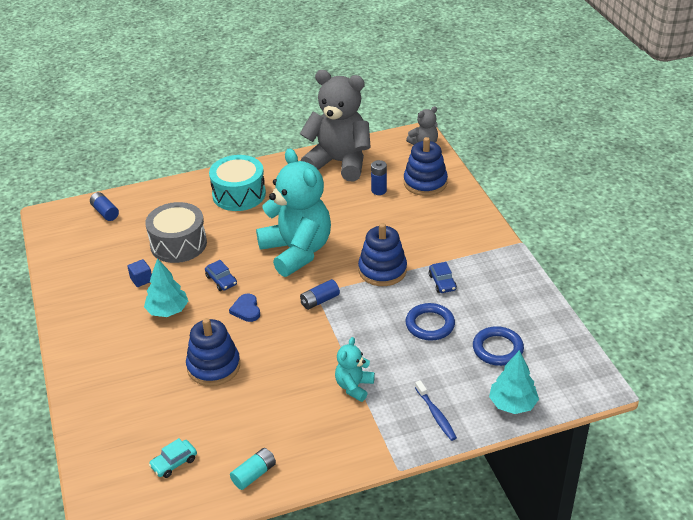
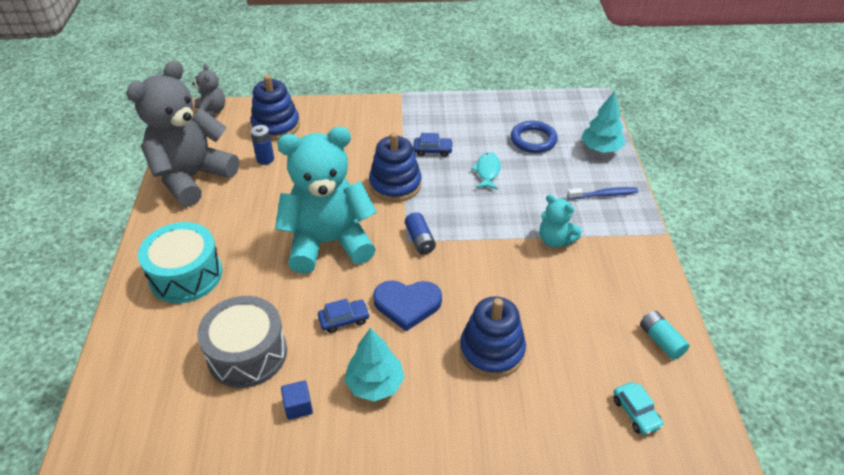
camera: 75 degrees left, 5 degrees up
(105, 212) = (114, 436): blue battery -> none
(246, 309) = (407, 304): blue heart -> blue heart, size x1.56
(430, 325) = (487, 171): blue ring -> turquoise fish

